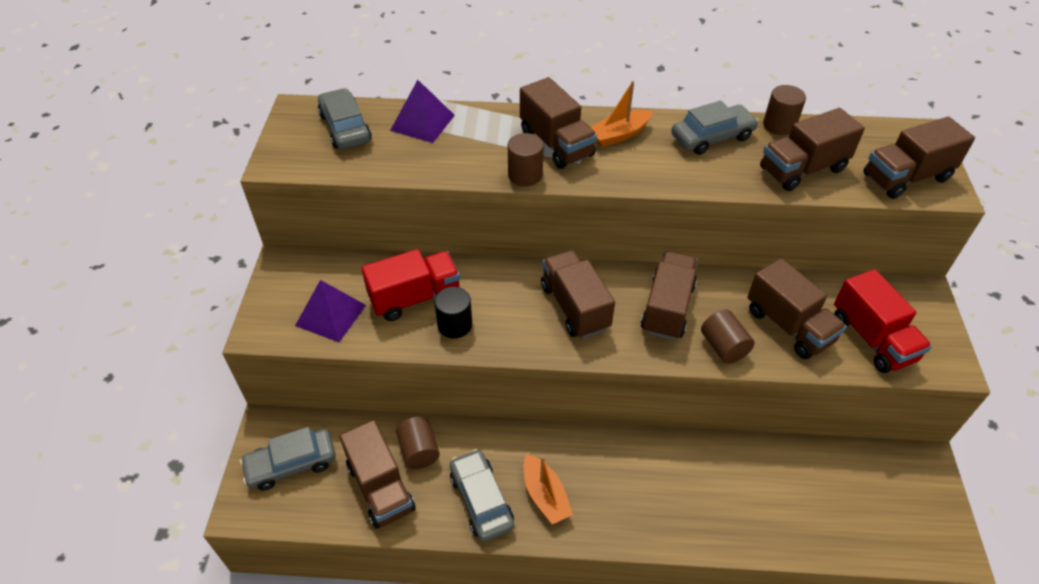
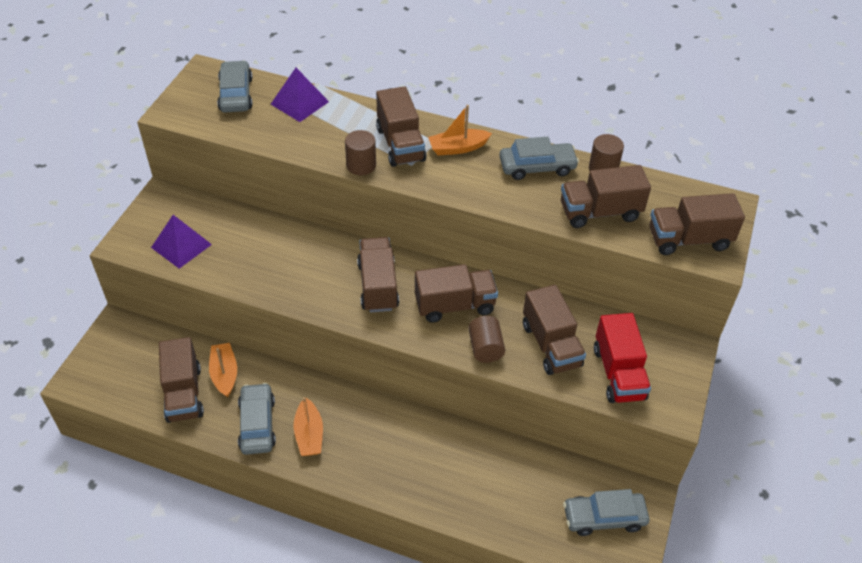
camera: 15 degrees right, 0 degrees up
(291, 464) = (123, 358): grey car -> grey car (604, 517)
(415, 298) = (252, 248): red truck -> none
(419, 451) = (224, 374): brown cylinder -> orange boat
(455, 325) = (274, 277): black cylinder -> none
(667, 308) = (454, 305): brown truck -> brown truck turned 45 degrees clockwise

